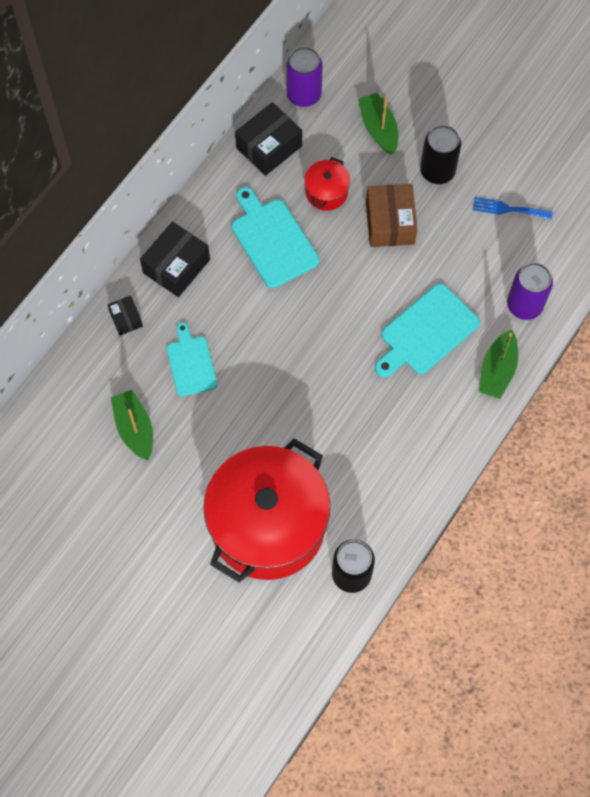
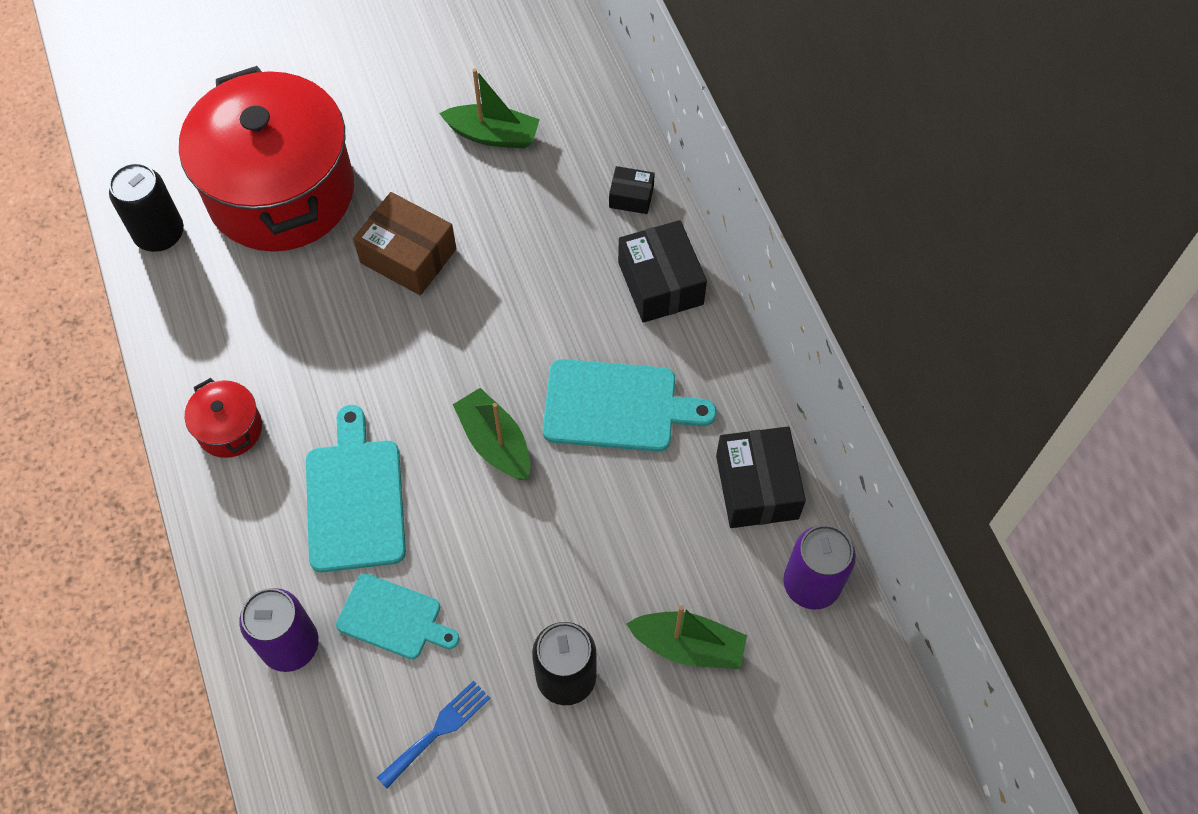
camera: 125 degrees right, 5 degrees down
(190, 363) = (525, 227): turquoise cutting board -> turquoise cutting board (393, 618)
(326, 192) = (638, 512): red pot -> red pot (229, 429)
(390, 223) = (535, 560): brown box -> brown box (408, 256)
(497, 370) = (238, 545): green boat -> green boat (495, 442)

